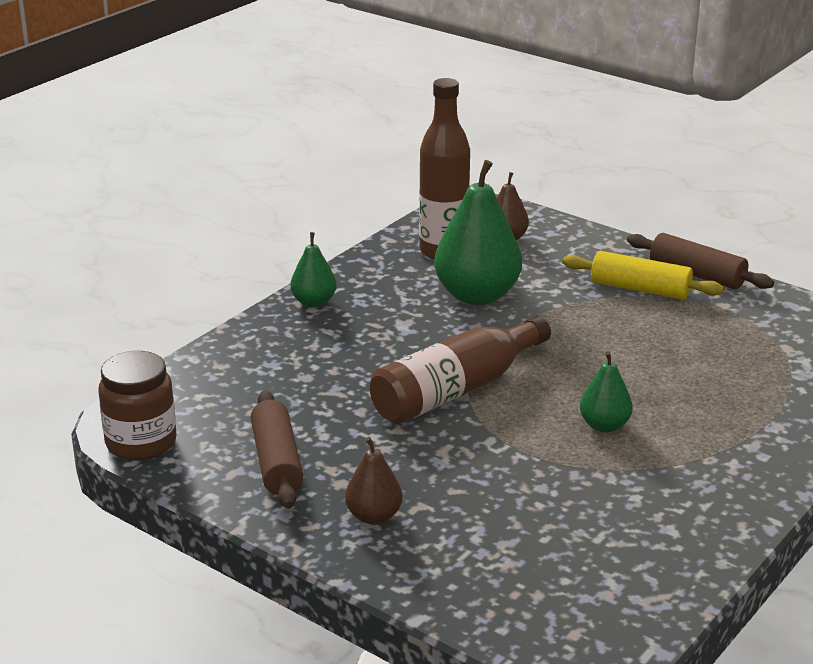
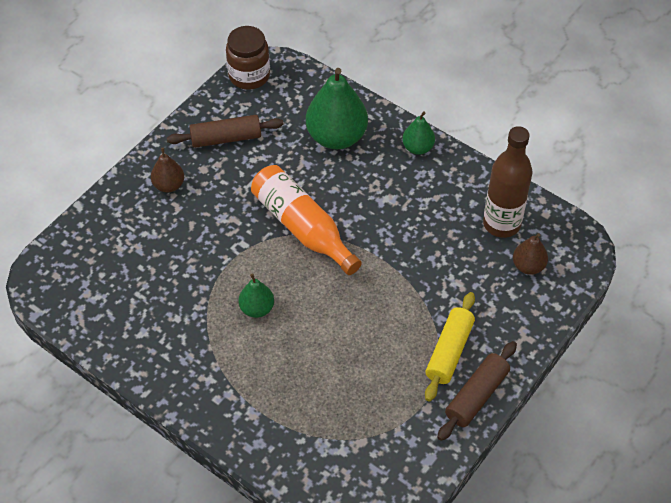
camera: 90 degrees right, 25 degrees up
(456, 390) = (302, 227): brown bottle -> orange bottle
(477, 295) = (432, 243): green pear -> green pear (336, 137)

